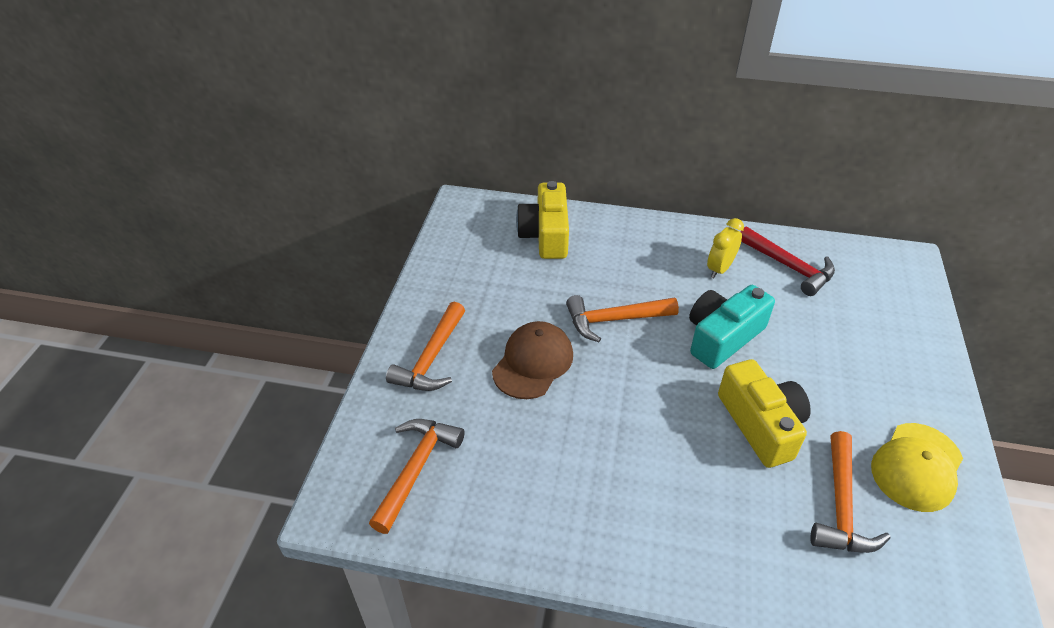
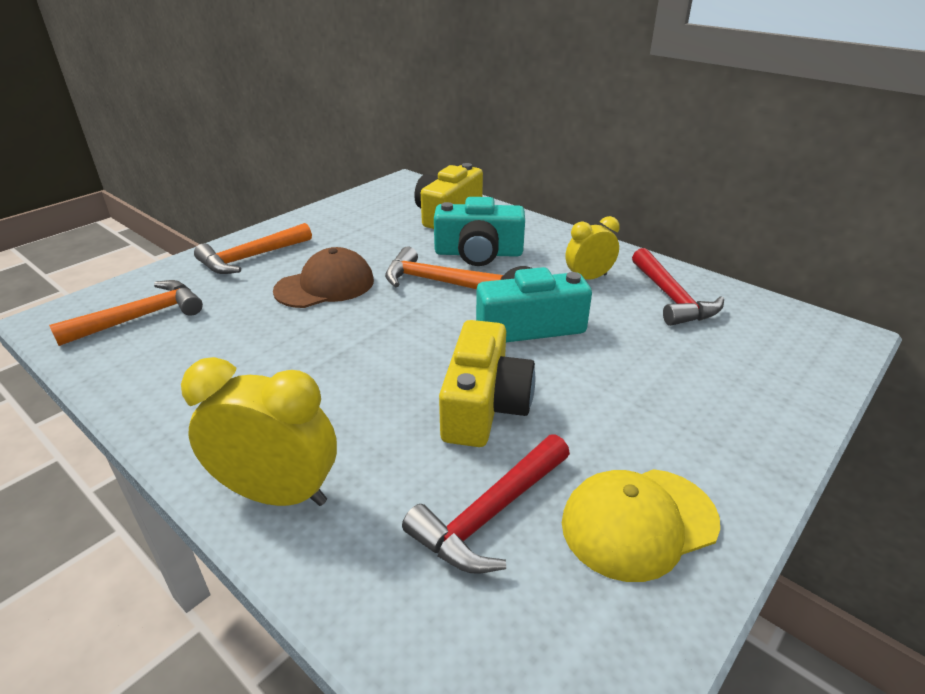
camera: 30 degrees right, 10 degrees down
(616, 273) = (478, 253): none -> turquoise camera
(709, 563) = (278, 494): none -> yellow clock
(841, 506) = (490, 514): orange hammer -> red hammer

